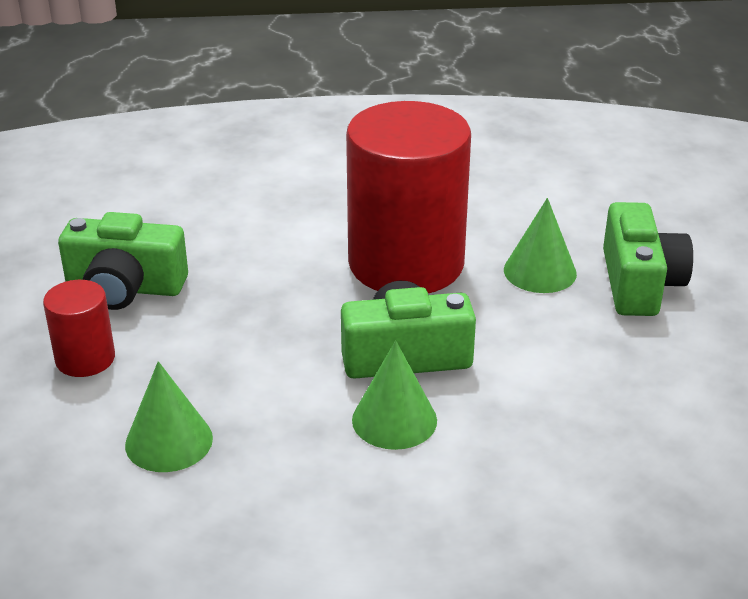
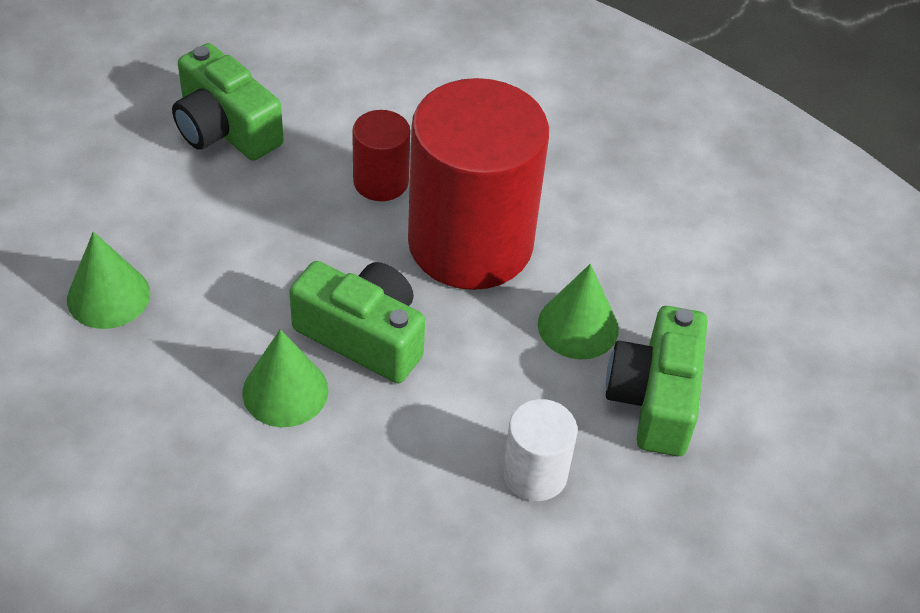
camera: 35 degrees right, 15 degrees up
(85, 359) = (129, 180): red cylinder -> red cylinder (381, 182)
(627, 366) = (535, 474): none -> white cylinder
(639, 283) = (655, 398): green camera -> green camera turned 150 degrees clockwise

